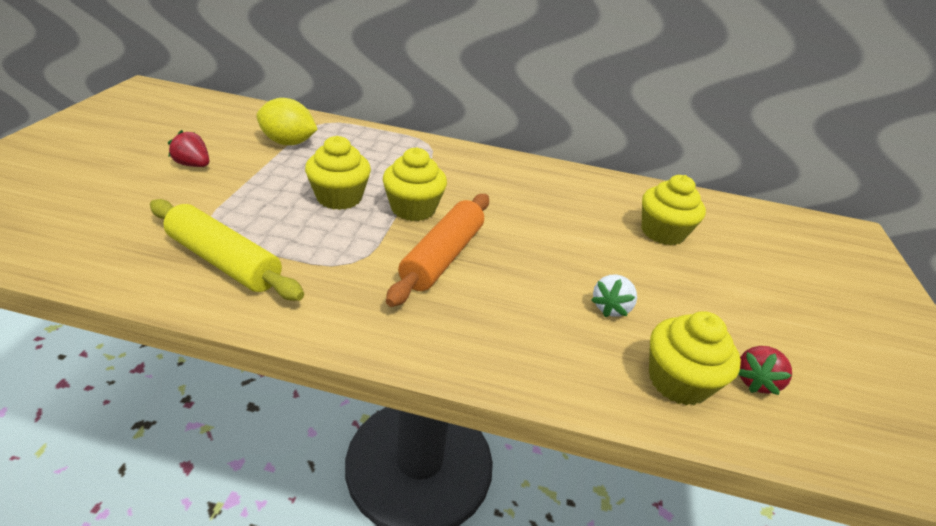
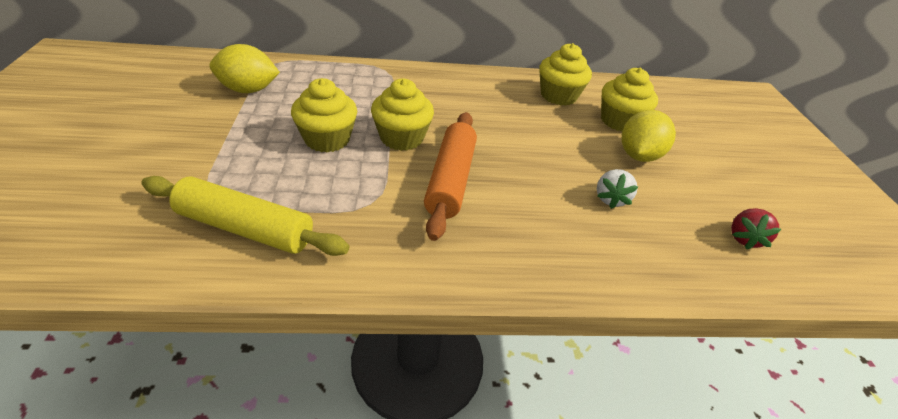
camera: 15 degrees left, 5 degrees up
(193, 165) = (160, 130): red strawberry -> none
(667, 271) = (639, 155): none -> yellow lemon
(678, 381) = (690, 252): yellow cupcake -> yellow cupcake (558, 96)

